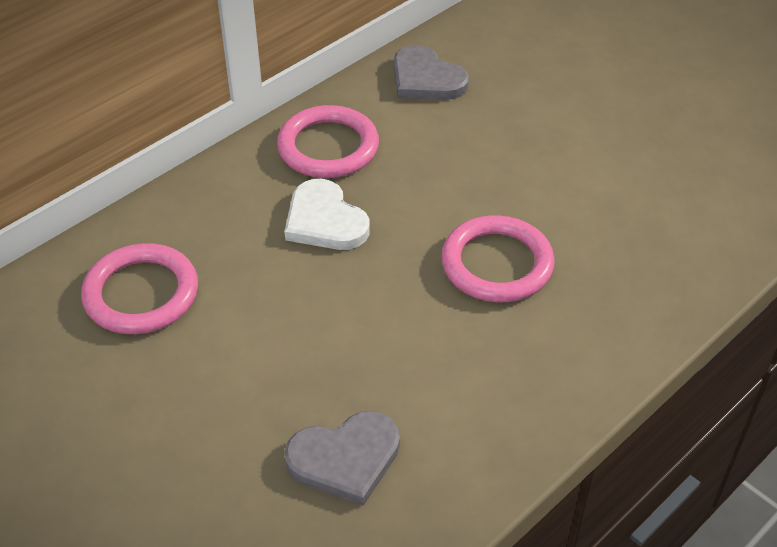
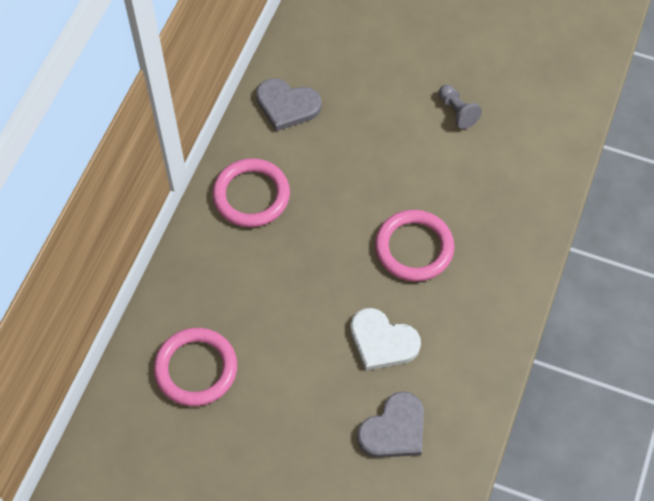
camera: 25 degrees left, 15 degrees up
(325, 220) = (284, 259): white heart -> white heart (382, 341)
(634, 145) = (457, 112): none -> grey pawn

